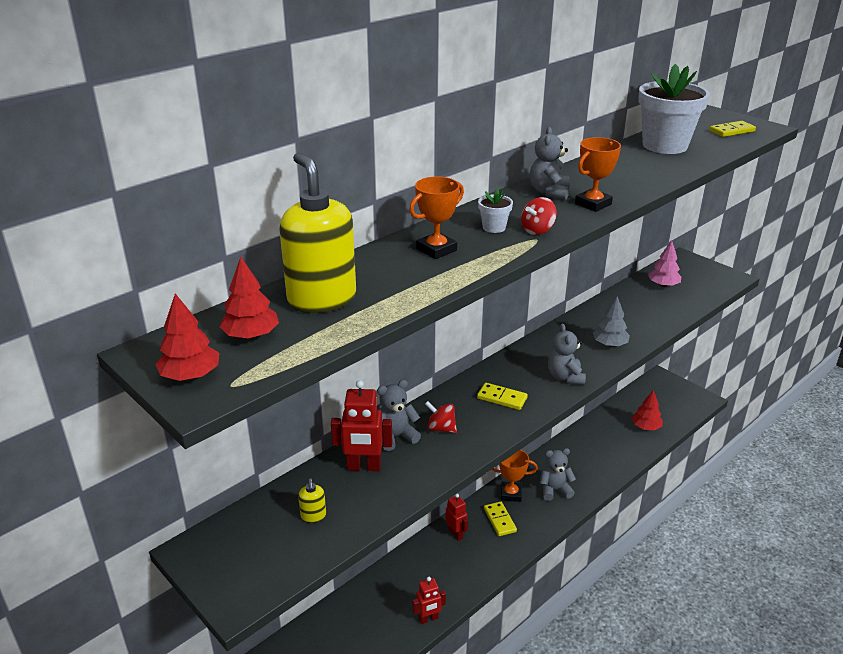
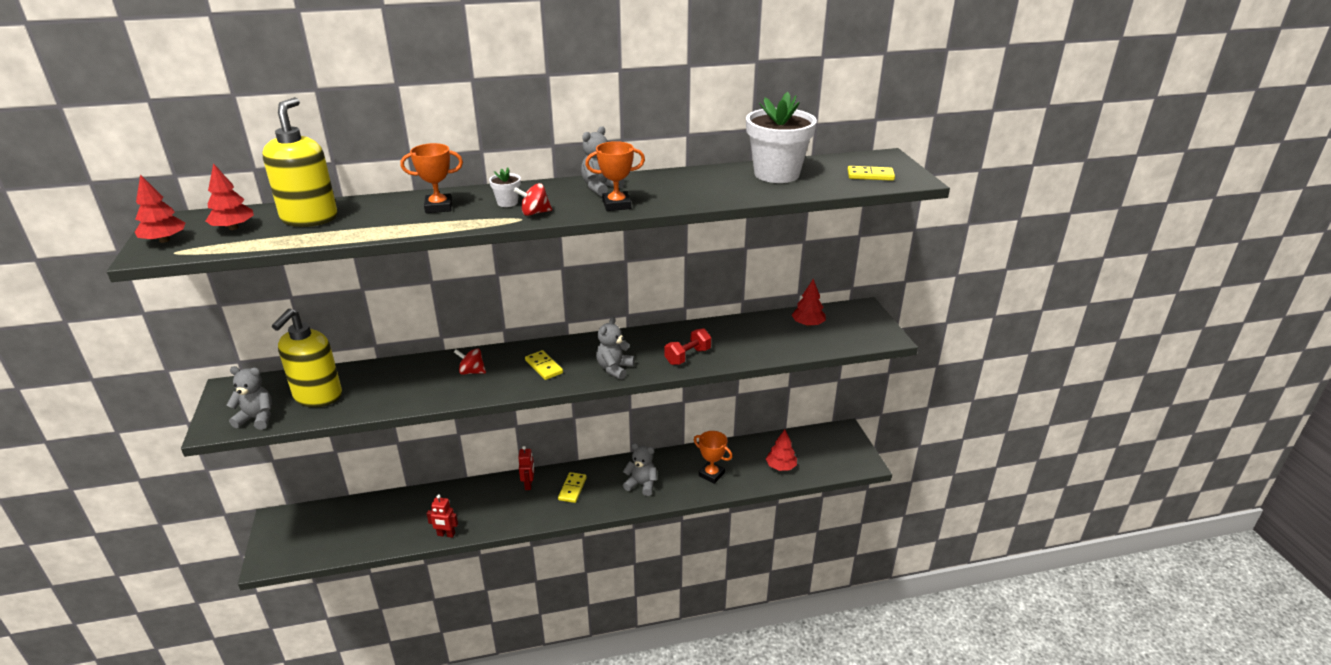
camera: 30 degrees right, 0 degrees up
(313, 516) = (317, 396): yellow soap dispenser -> yellow soap dispenser, size x2.44
(363, 467) = (387, 378): red robot -> none
(395, 436) = (434, 366): grey teddy bear -> grey teddy bear (257, 418)
(441, 428) = (472, 372): red spinning top -> red spinning top turned 45 degrees counterclockwise
(511, 494) = (603, 473): orange trophy -> orange trophy (711, 474)
(609, 344) = (687, 356): grey tree -> red dumbbell
(663, 285) = (808, 324): pink tree -> red tree

